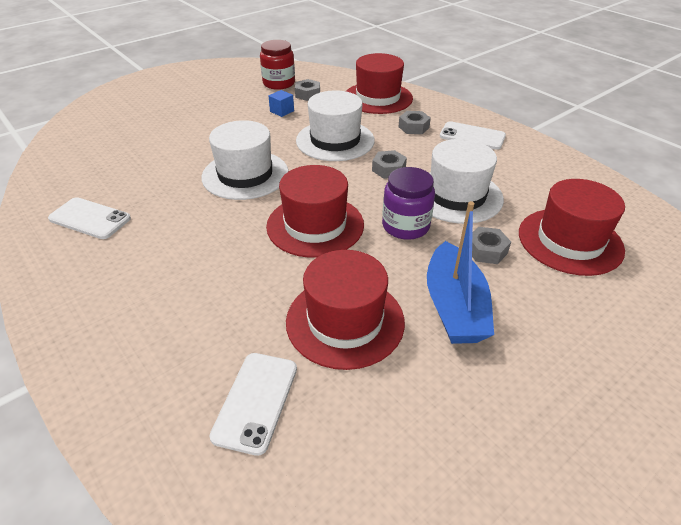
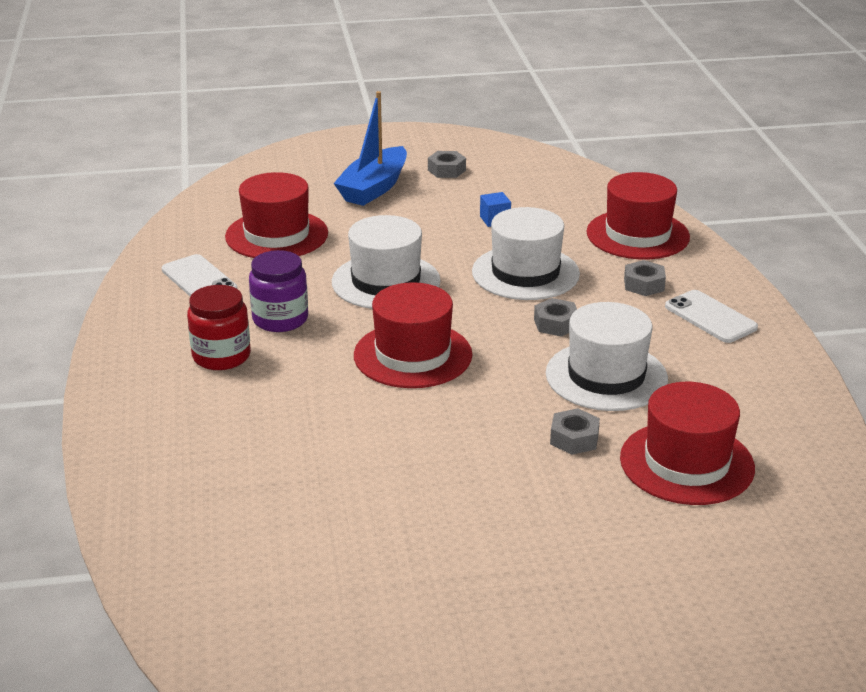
camera: 30 degrees right, 10 degrees down
(256, 401) = (228, 473): white phone -> none
(279, 83) = (525, 182): red jar -> red jar (221, 356)
(307, 94) = (548, 206): grey nut -> grey nut (446, 170)
(345, 321) = (359, 446): red hat -> red hat (276, 235)
(405, 226) = (510, 387): purple jar -> purple jar (280, 319)
(454, 307) = (479, 473): blue boat -> blue boat (374, 188)

